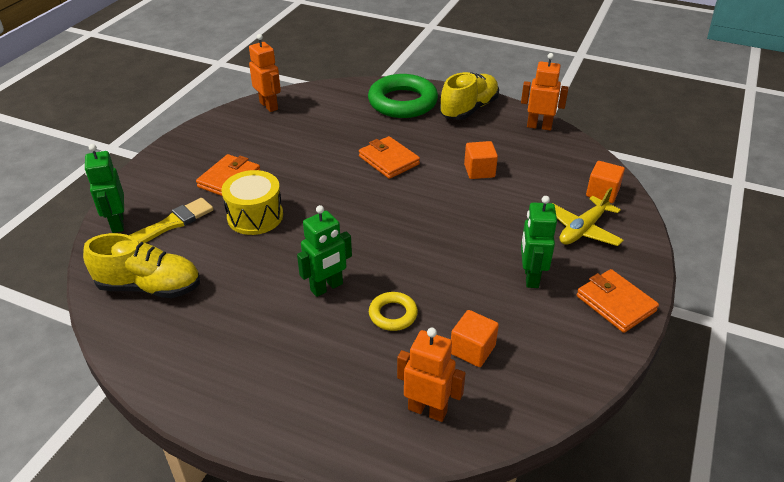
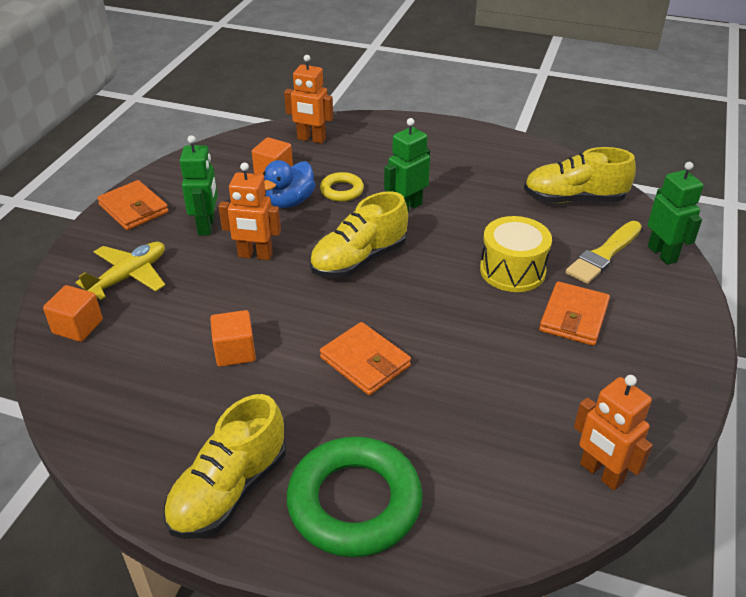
camera: 175 degrees right, 0 degrees up
(384, 233) = (359, 260): none -> yellow shoe
(449, 302) = (290, 201): none -> blue duck
(539, 126) = (113, 452): orange robot -> orange robot (255, 255)

